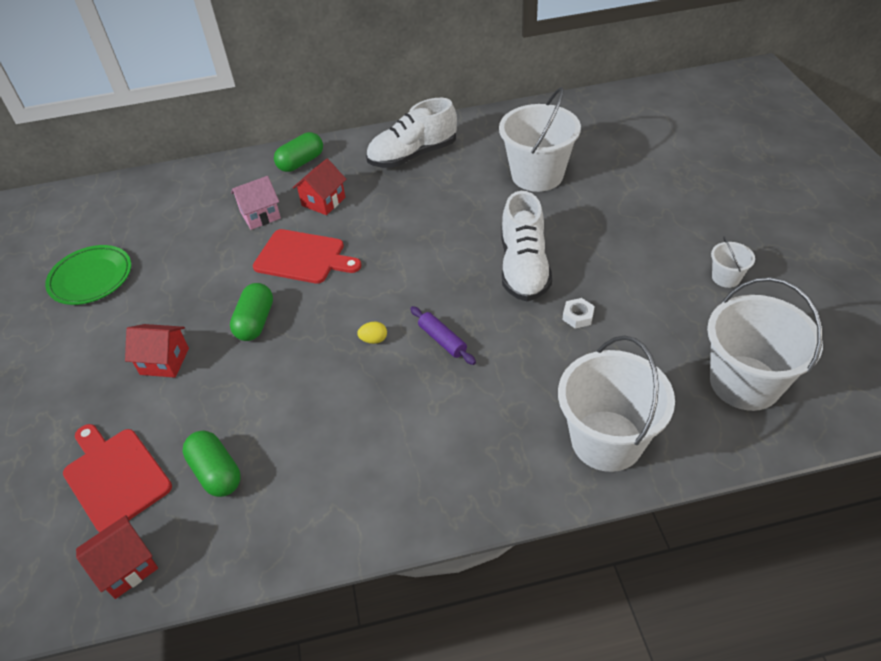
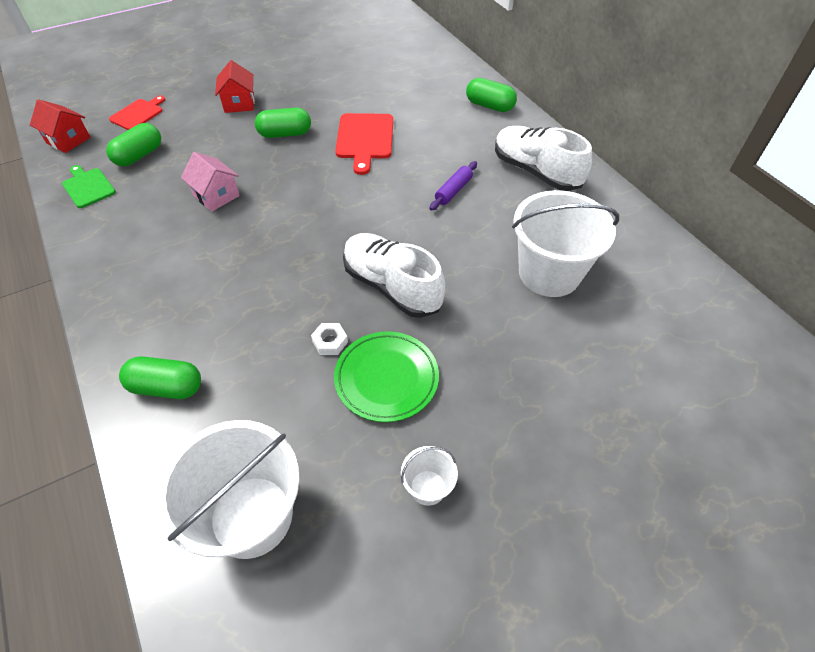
camera: 70 degrees right, 5 degrees up
(91, 278) = (315, 48): green plate -> green plate (386, 378)
(115, 476) = (138, 114): red cutting board -> red cutting board, size x0.65
(254, 532) = (88, 187): none -> green cutting board
(260, 215) = (409, 103): pink house -> pink house (216, 196)
(323, 201) = (441, 132): red house -> none
(374, 340) = (275, 202): yellow egg -> none
(442, 340) = (281, 245): purple rolling pin -> purple rolling pin (453, 191)
(523, 267) = (392, 286): white shoe -> white shoe turned 60 degrees clockwise
(606, 440) = (167, 387): white bucket -> green capsule

